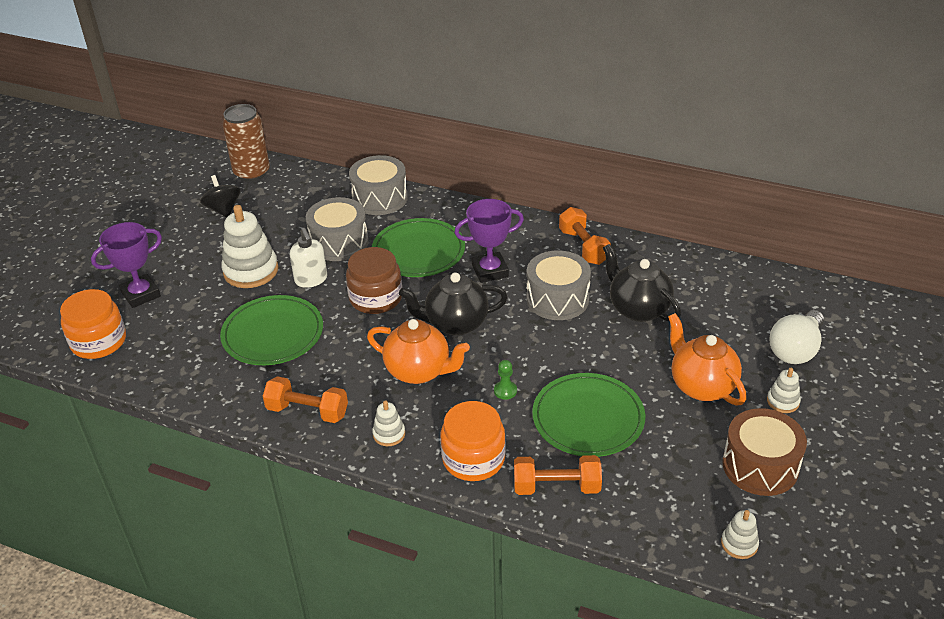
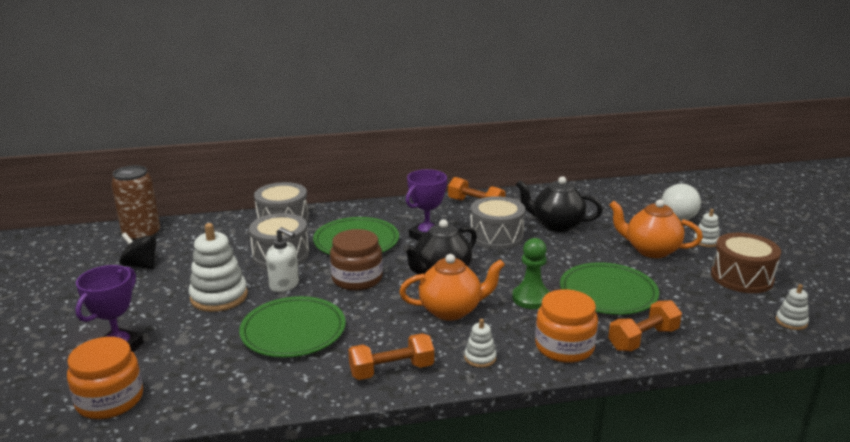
camera: 35 degrees left, 15 degrees down
(505, 391) = (531, 298): green pawn -> green pawn, size x1.82

